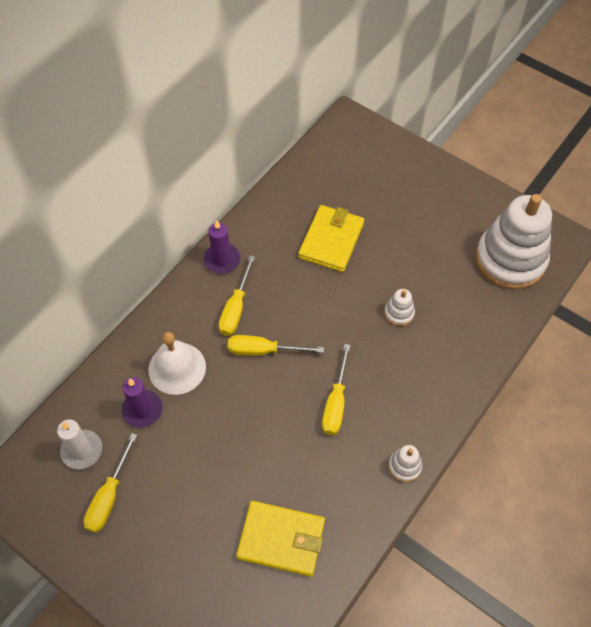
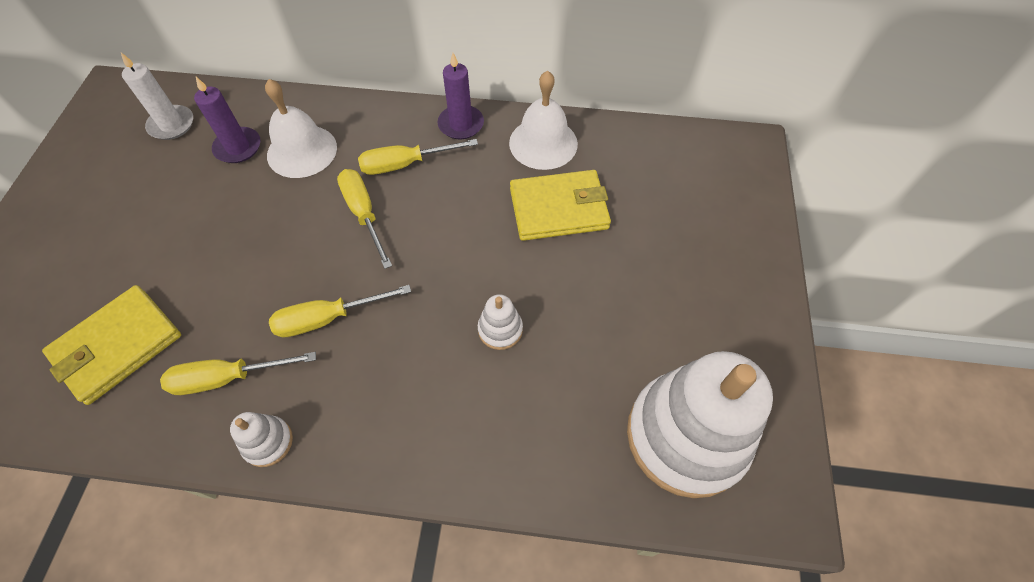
camera: 60 degrees right, 0 degrees up
(109, 496) = (126, 168): yellow screwdriver -> yellow screwdriver (228, 378)
(272, 222) = (543, 143): none -> white bell
(281, 539) = (117, 346): yellow wallet -> yellow wallet turned 60 degrees clockwise

